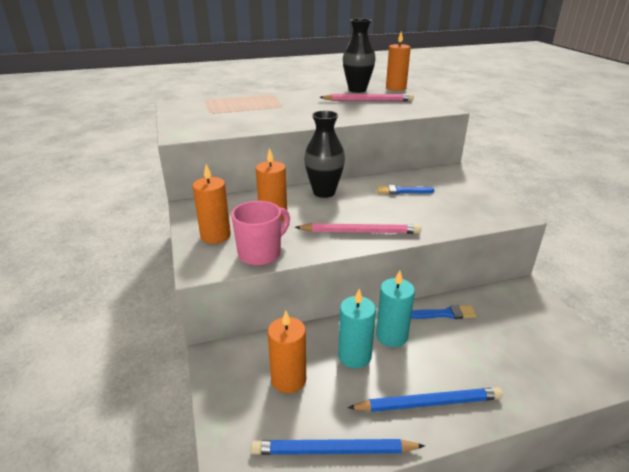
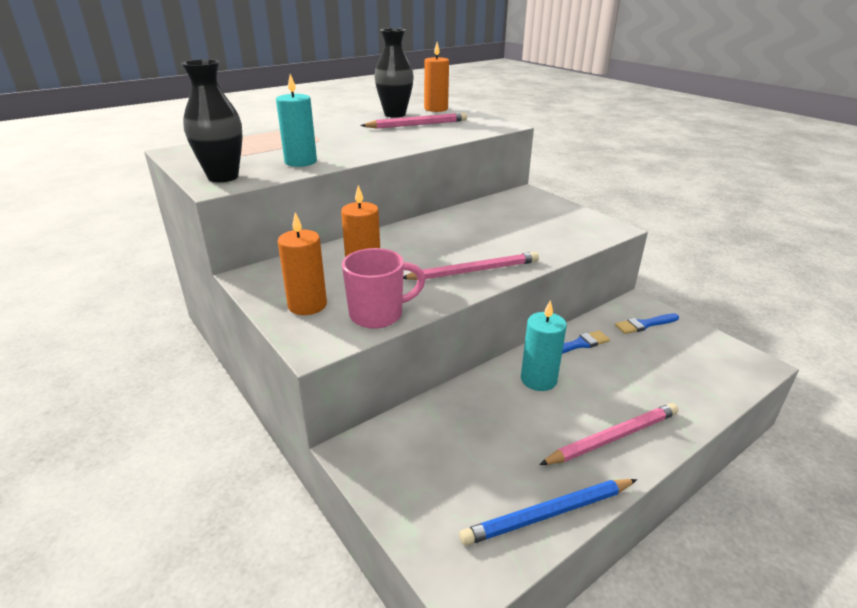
camera: 20 degrees left, 0 degrees up
(261, 253) = (378, 315): pink mug -> pink mug turned 45 degrees clockwise
(288, 379) = (456, 454): orange candle -> none
(324, 192) = (405, 235): black vase -> black vase (223, 177)
(354, 356) = (512, 410): turquoise candle -> turquoise candle (300, 162)
(401, 191) = (488, 221): blue brush -> blue brush (644, 324)
(428, 403) = (613, 437): blue pencil -> pink pencil

